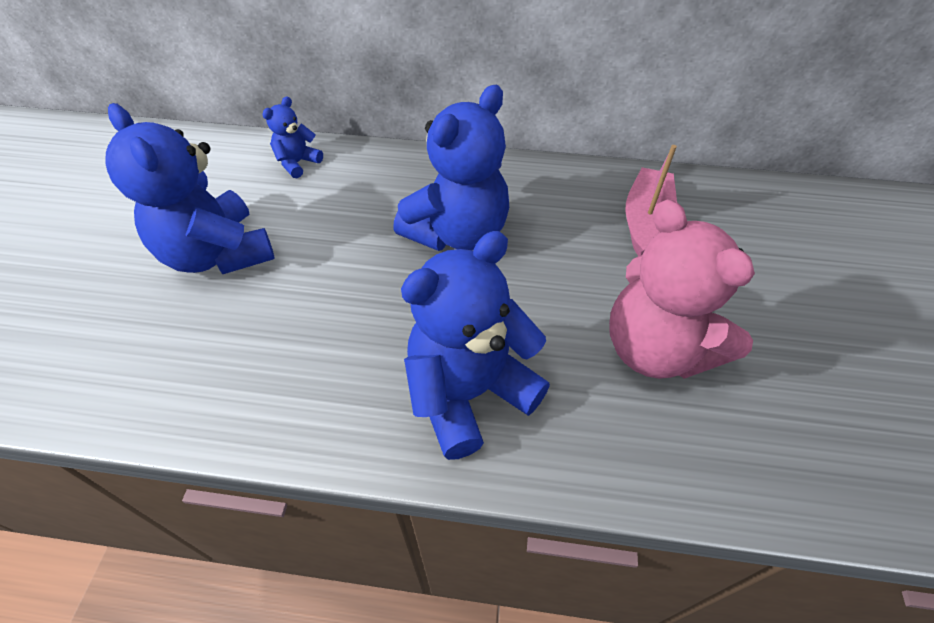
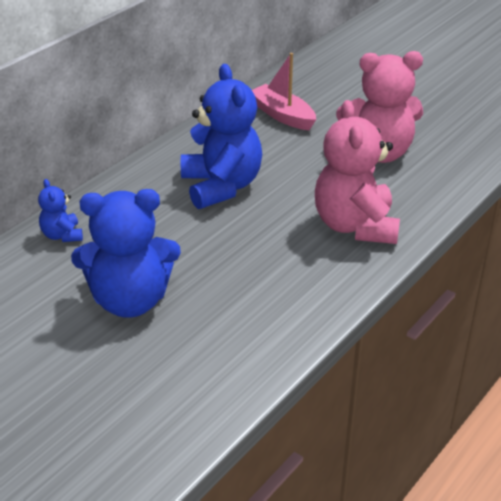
camera: 60 degrees left, 15 degrees down
(469, 392) = (355, 226): blue teddy bear -> pink teddy bear

